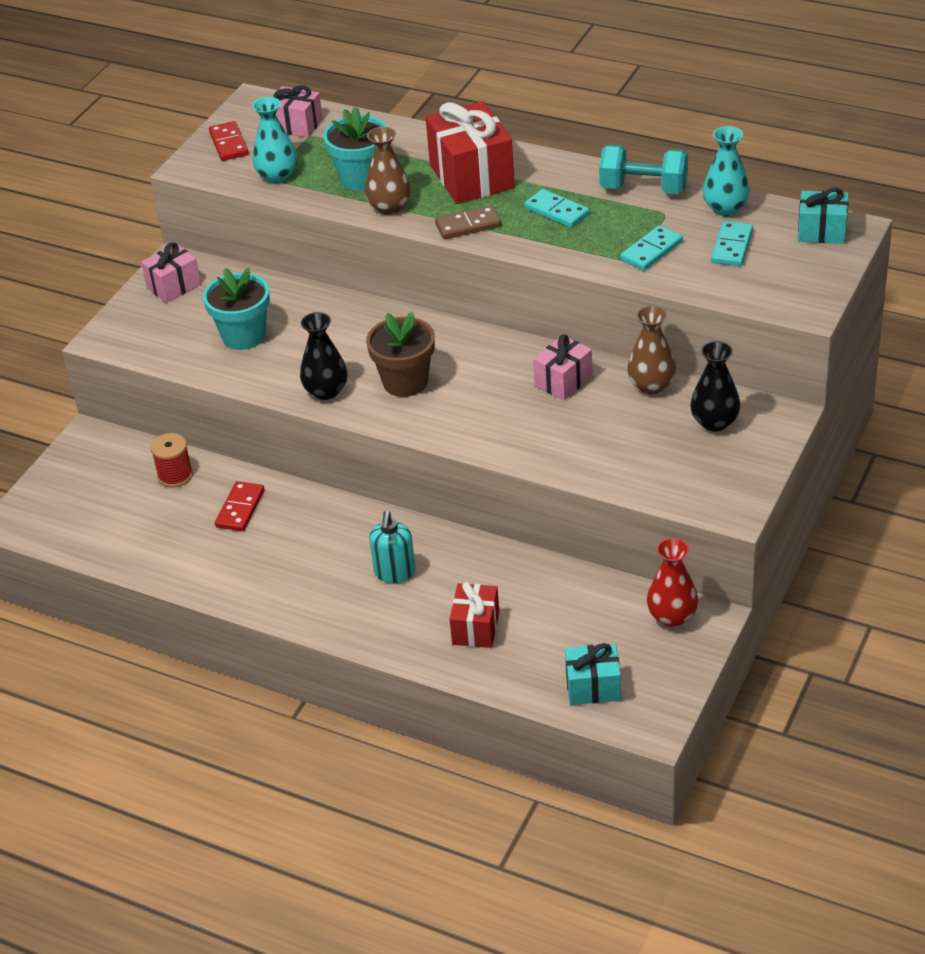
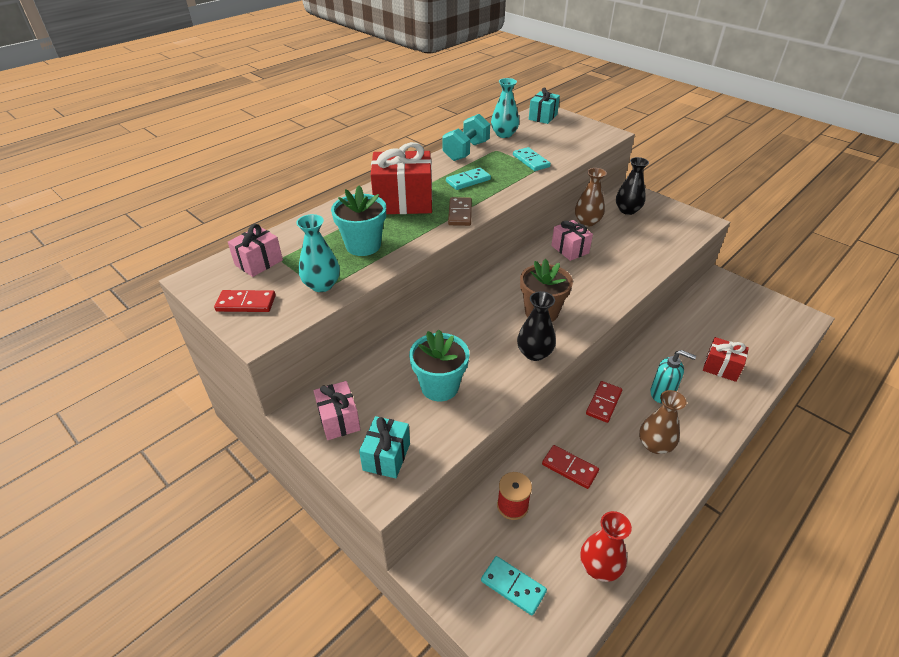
camera: 75 degrees left, 0 degrees up
(355, 521) = (603, 403): none -> red domino
(389, 207) = (412, 240): brown vase -> brown vase (654, 445)
(593, 687) = (775, 331): turquoise gift -> turquoise gift (386, 456)
(672, 616) = (718, 290): red vase -> red vase (599, 566)
(731, 246) = (541, 140): turquoise domino -> turquoise domino (513, 586)

